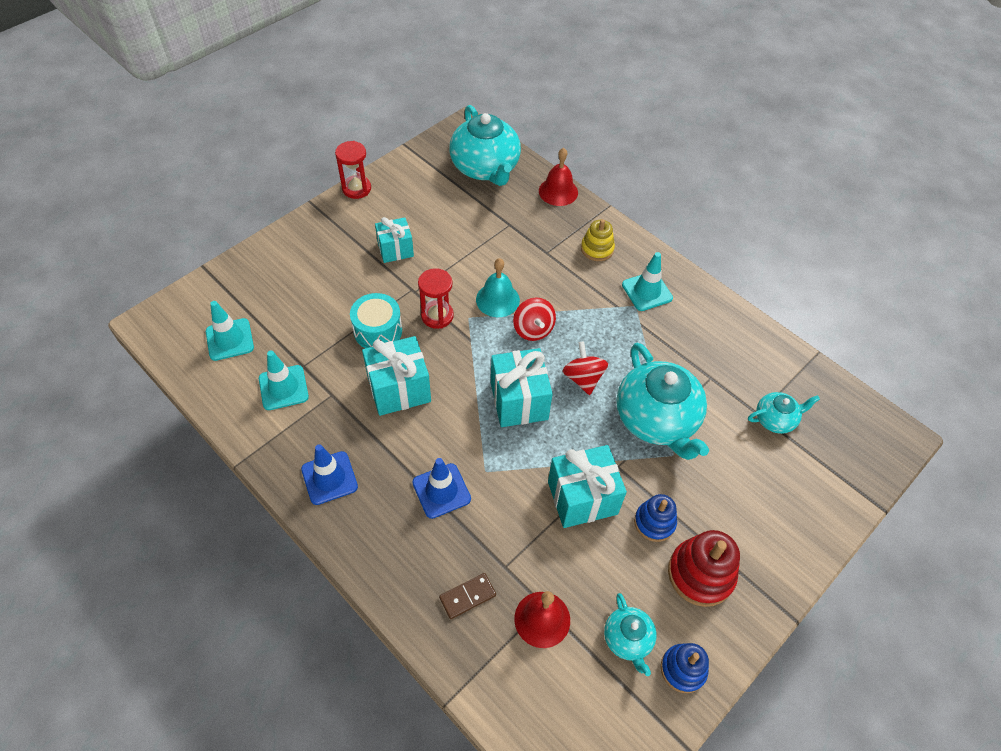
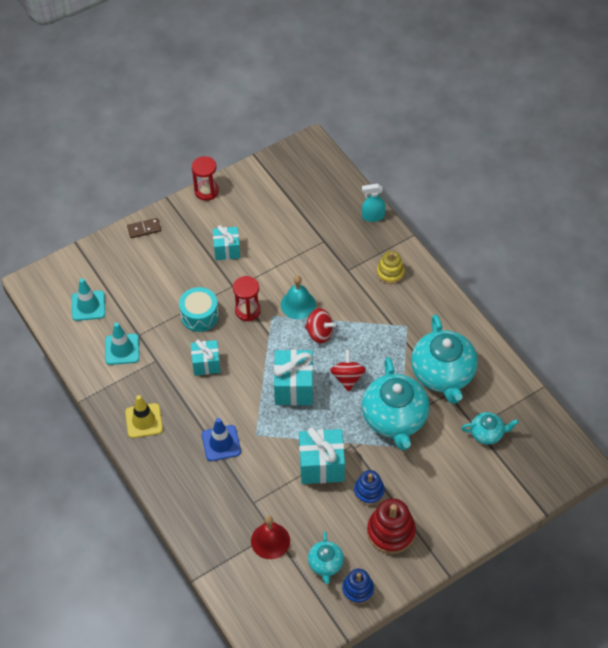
camera: 15 degrees right, 0 degrees up
(329, 478) = (144, 421): blue traffic cone -> yellow traffic cone
(399, 389) = (206, 364): turquoise gift -> turquoise gift, size x0.65
(467, 596) = (223, 517): brown domino -> brown domino (144, 229)
(485, 168) = (317, 186): turquoise teapot -> turquoise teapot (443, 374)
(533, 329) = (319, 333): red spinning top -> red spinning top turned 60 degrees counterclockwise
(558, 191) = (372, 216): red bell -> turquoise spray bottle
(647, 291) = (420, 315): turquoise traffic cone -> none

